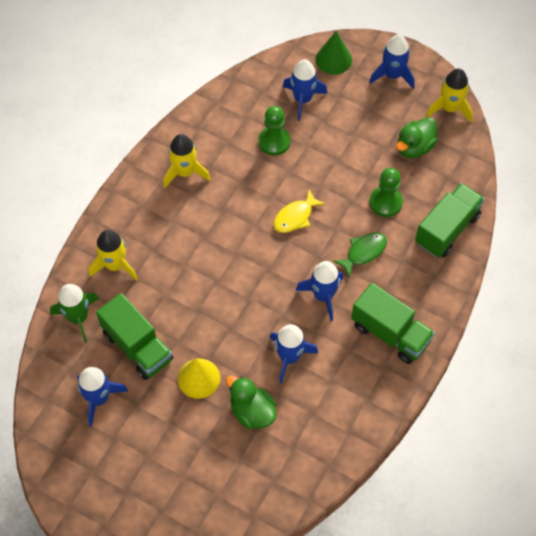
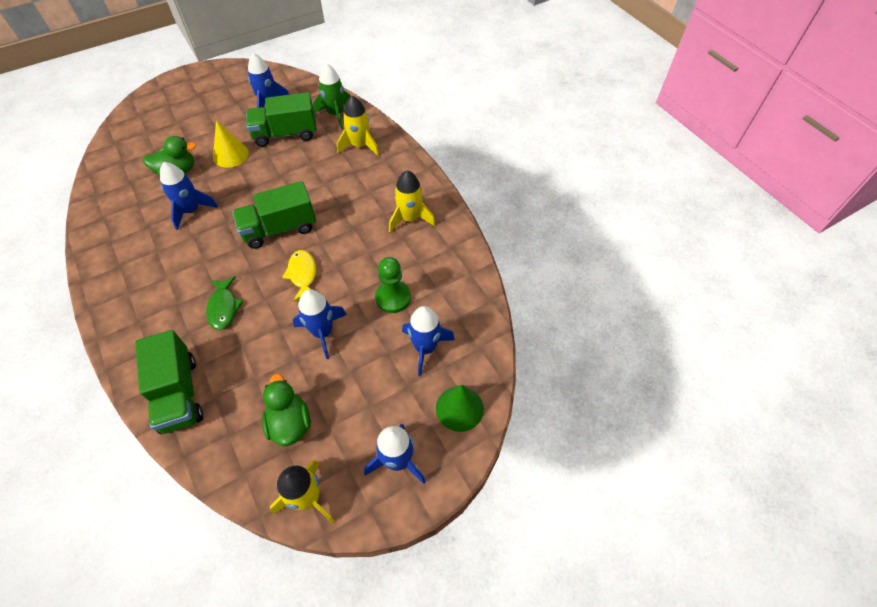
camera: 120 degrees right, 5 degrees down
(323, 296) = (215, 257): blue rocket -> blue rocket (322, 332)
(385, 202) = (254, 355): green pawn -> none
(390, 333) = (139, 285): green truck -> green truck (279, 229)

